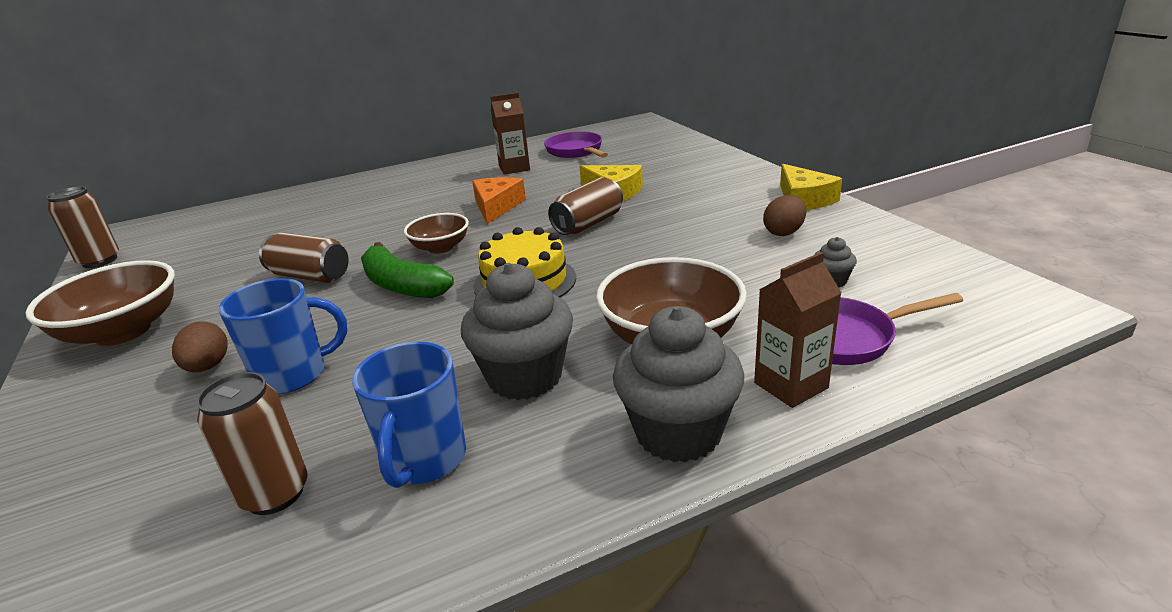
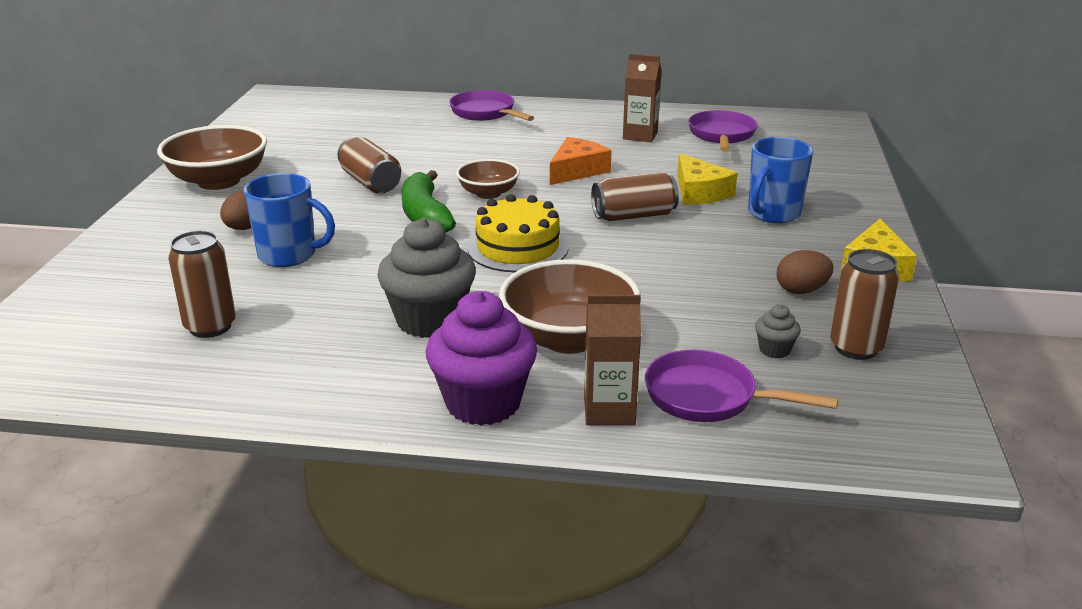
camera: 30 degrees right, 0 degrees up
(100, 261) = (248, 117): brown can -> brown can (856, 348)
(359, 189) = (485, 113): none -> purple pan
(424, 460) = (308, 345): blue mug -> blue mug (773, 214)
(678, 433) = (483, 403): grey cupcake -> purple cupcake

